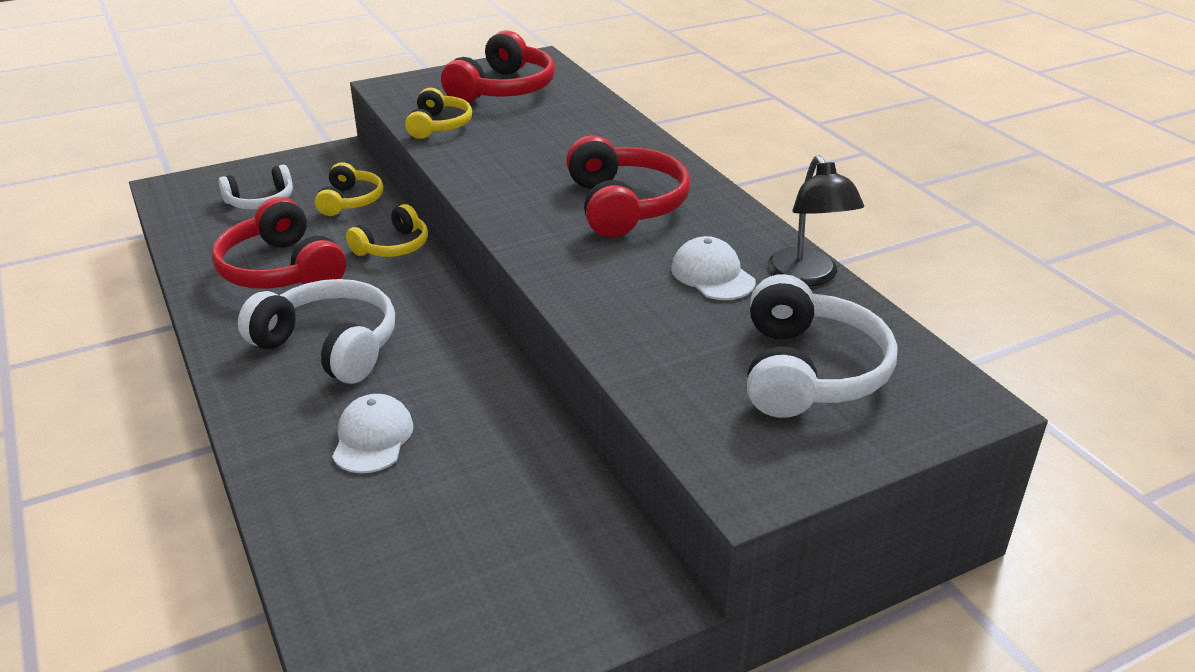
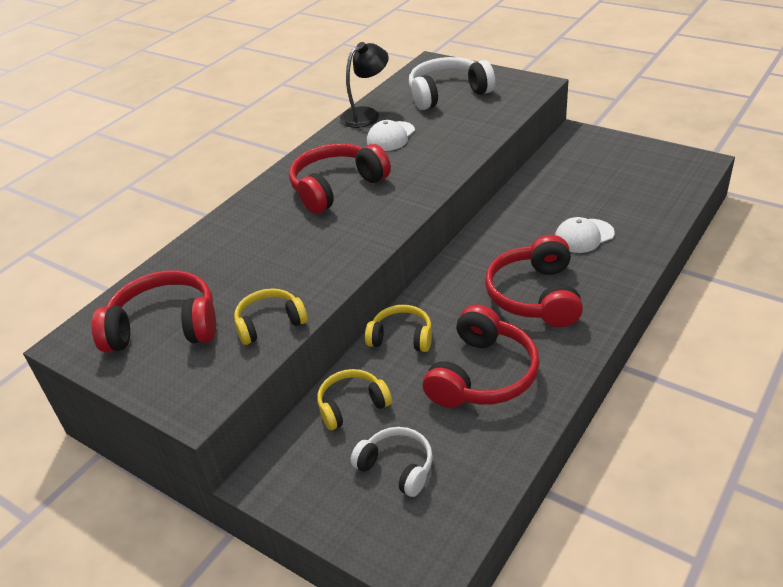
camera: 115 degrees left, 5 degrees up
(329, 346) = (535, 295): white headphones -> red headphones

